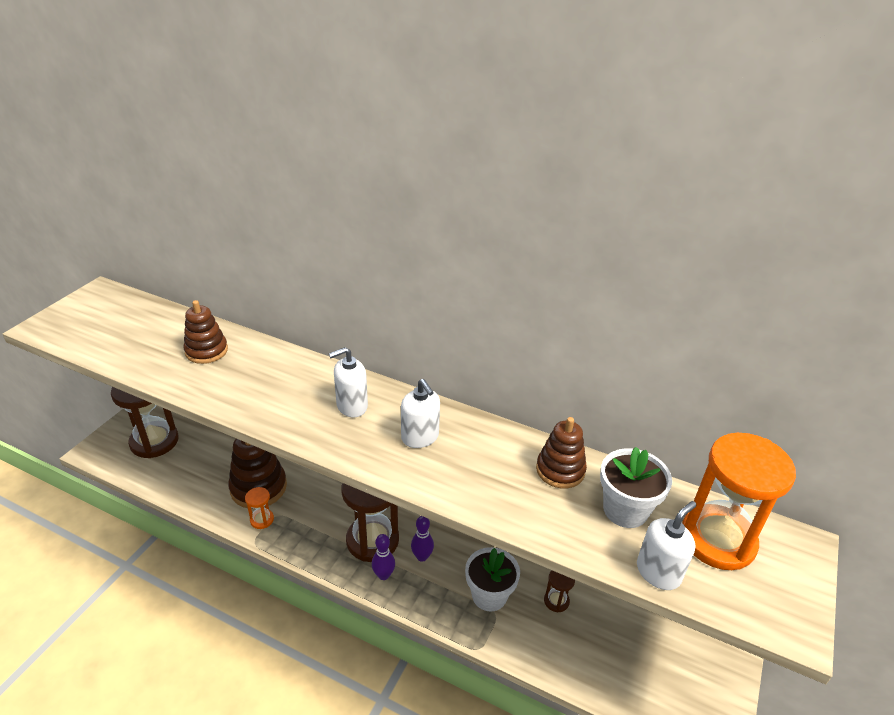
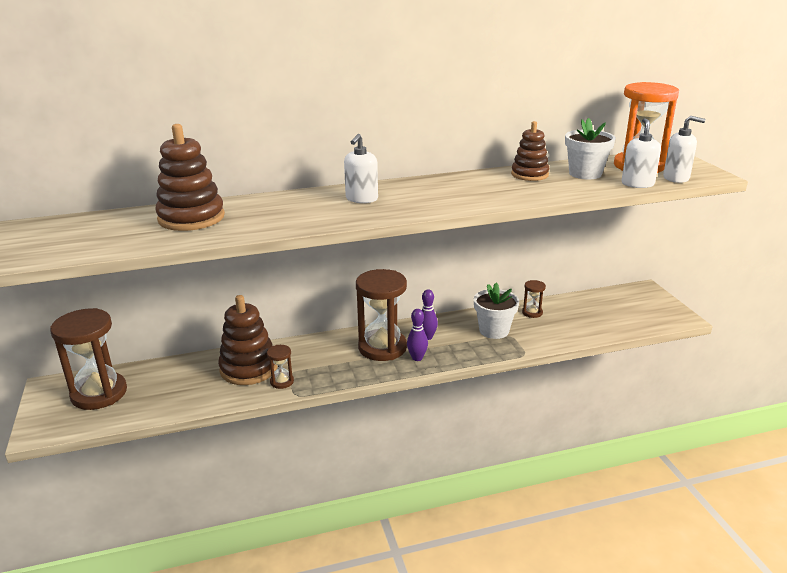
camera: 40 degrees left, 10 degrees down
(206, 351) = (191, 218): brown stacking toy -> brown stacking toy, size x1.54
(262, 520) = (282, 382): orange hourglass -> brown hourglass
(420, 437) = (432, 193): white soap dispenser -> white soap dispenser (676, 178)

